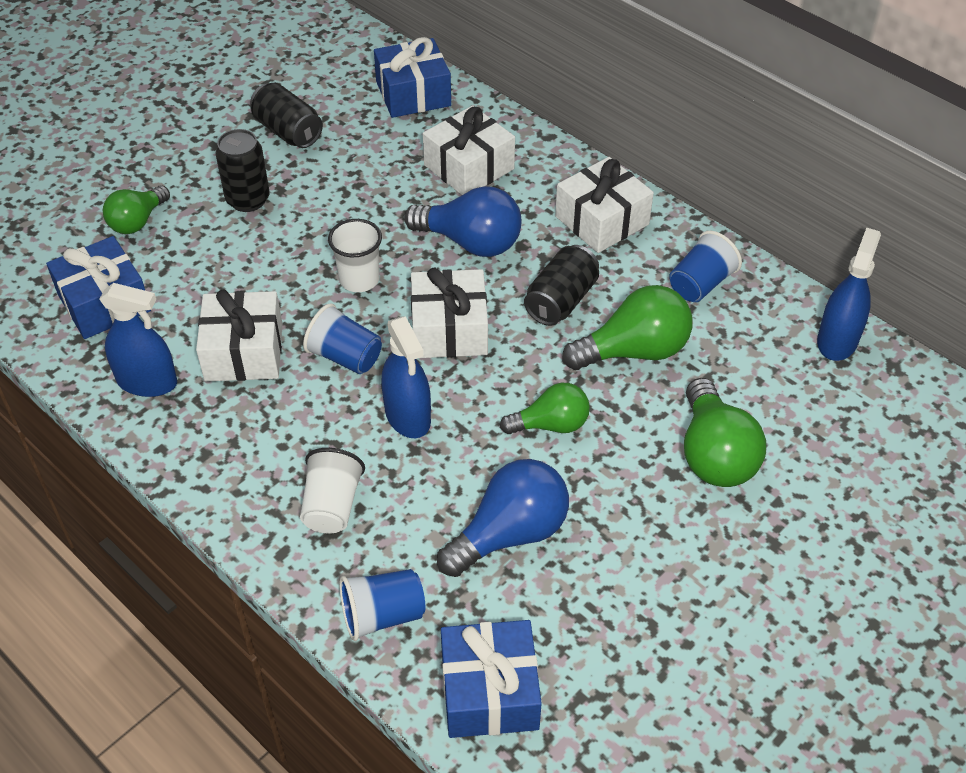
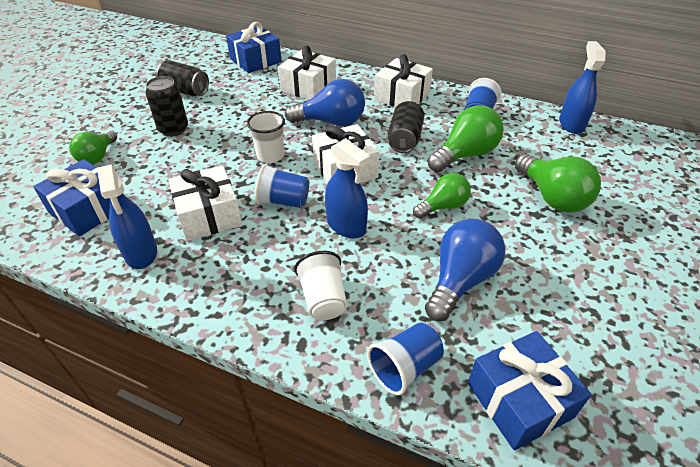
camera: 20 degrees left, 5 degrees down
(147, 382) = (141, 252): blue spray bottle -> blue spray bottle turned 75 degrees clockwise

